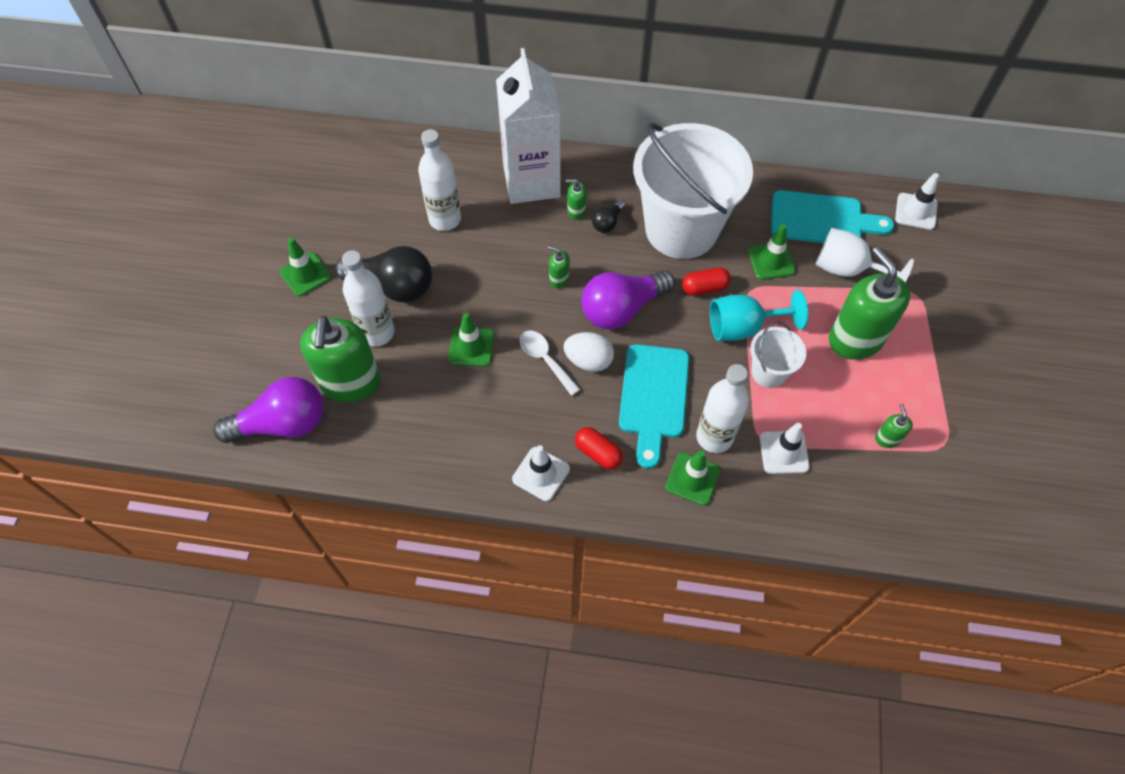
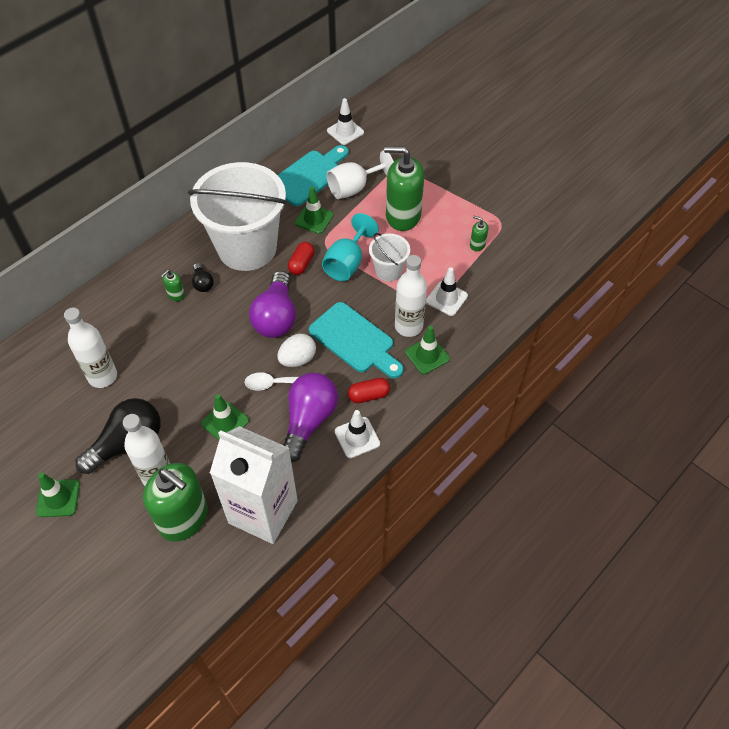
camera: 55 degrees left, 5 degrees down
(283, 424) = (178, 586): purple light bulb -> purple light bulb (309, 421)
(531, 181) = (125, 305): white carton -> white carton (263, 512)
(559, 279) = (220, 337): green soap dispenser -> none

